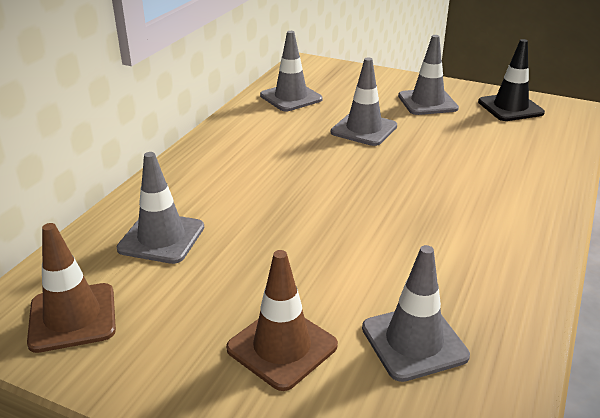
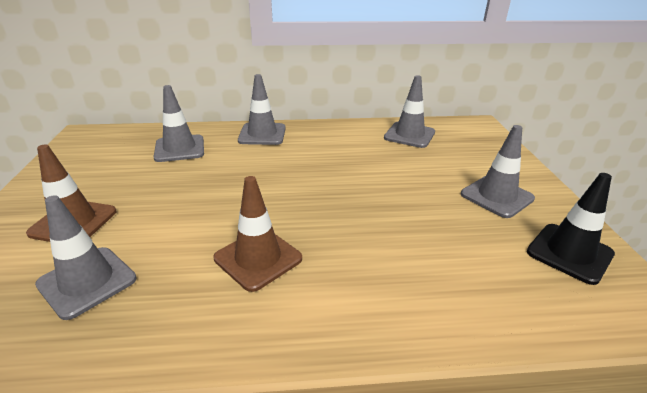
camera: 60 degrees right, 0 degrees up
(72, 317) = (92, 150): brown traffic cone -> brown traffic cone (258, 258)
(364, 129) = (397, 177): grey traffic cone -> grey traffic cone (262, 134)

